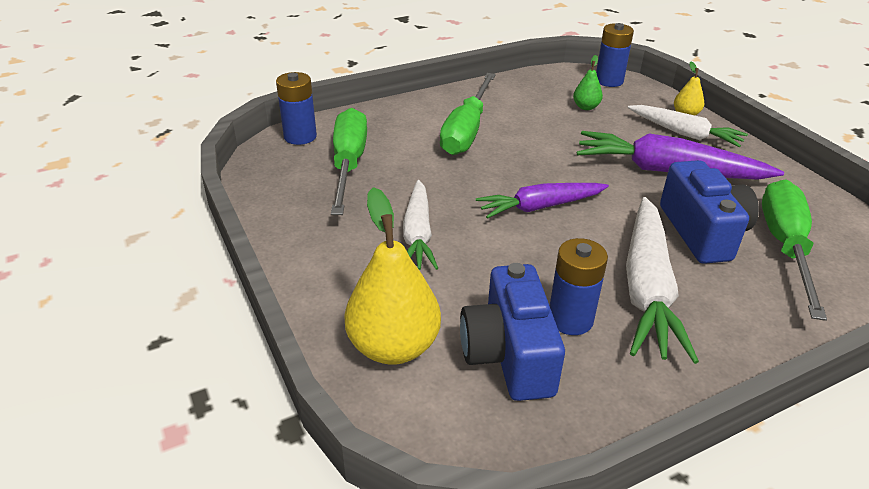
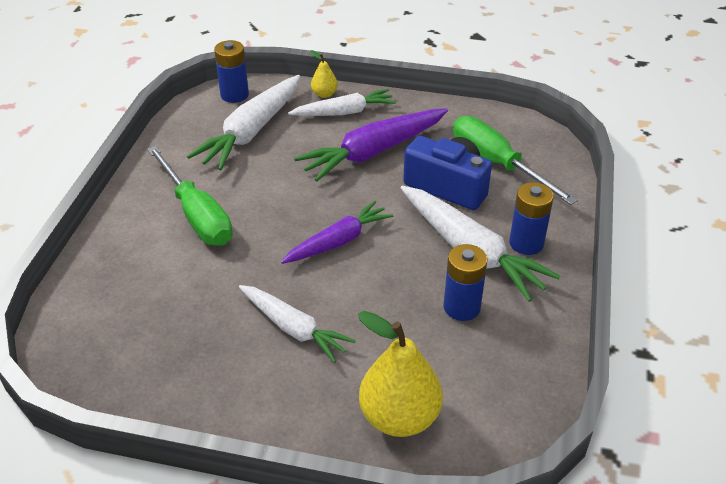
camera: 50 degrees left, 5 degrees up
(300, 136) = (65, 323): blue battery -> blue battery (526, 243)
(349, 164) = (151, 314): green screwdriver -> none
(509, 354) = (463, 359): blue camera -> none
(540, 207) = (338, 241): purple carrot -> purple carrot turned 150 degrees counterclockwise
(586, 107) = (251, 131): green pear -> white carrot

